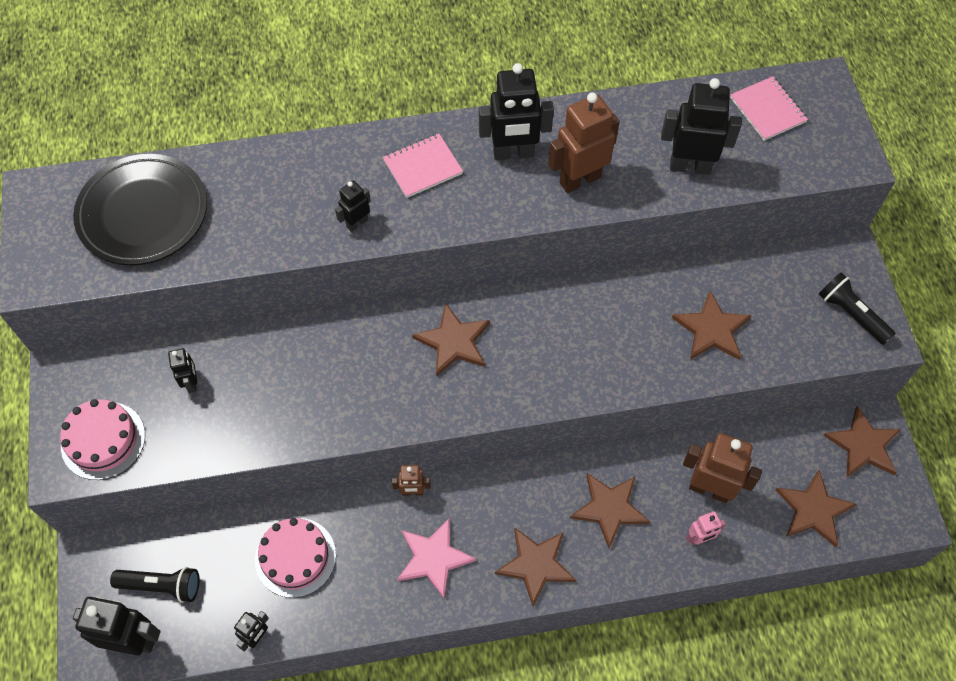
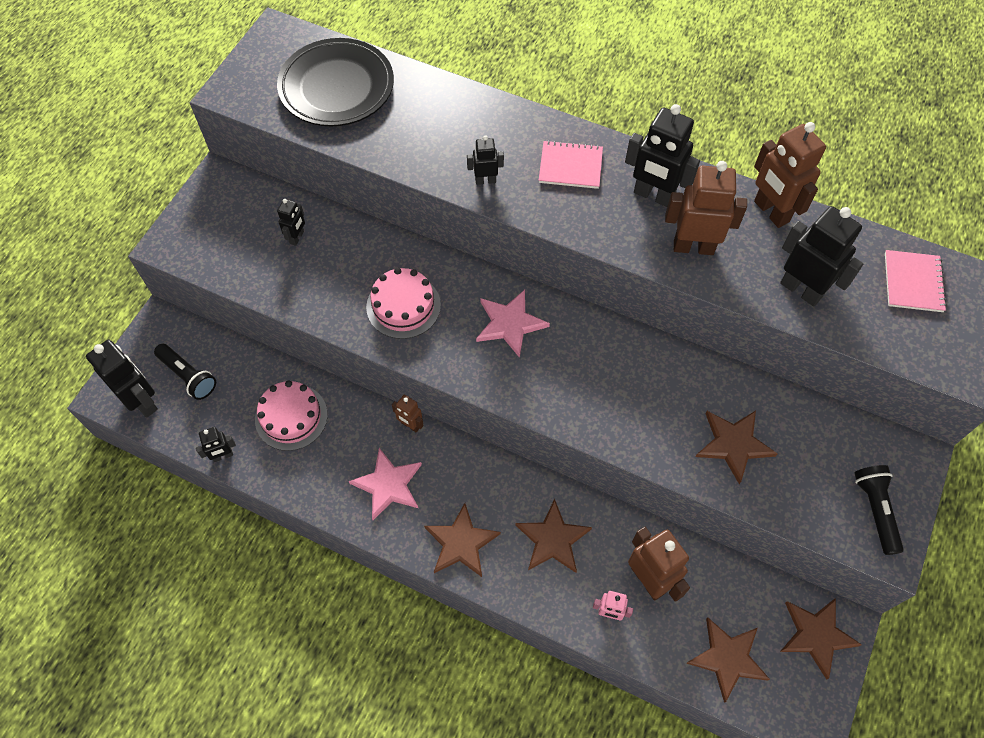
camera: 35 degrees right, 0 degrees up
(103, 440) = (208, 241): pink cake -> pink cake (403, 306)
(453, 342) = (510, 324): brown star -> pink star
(619, 113) = (771, 212): none -> brown robot

